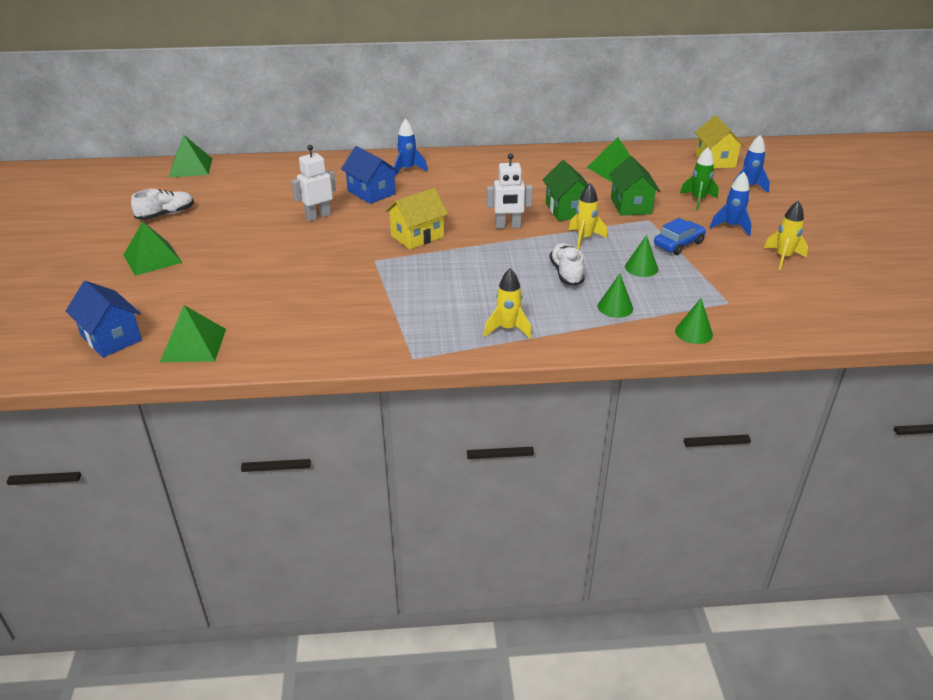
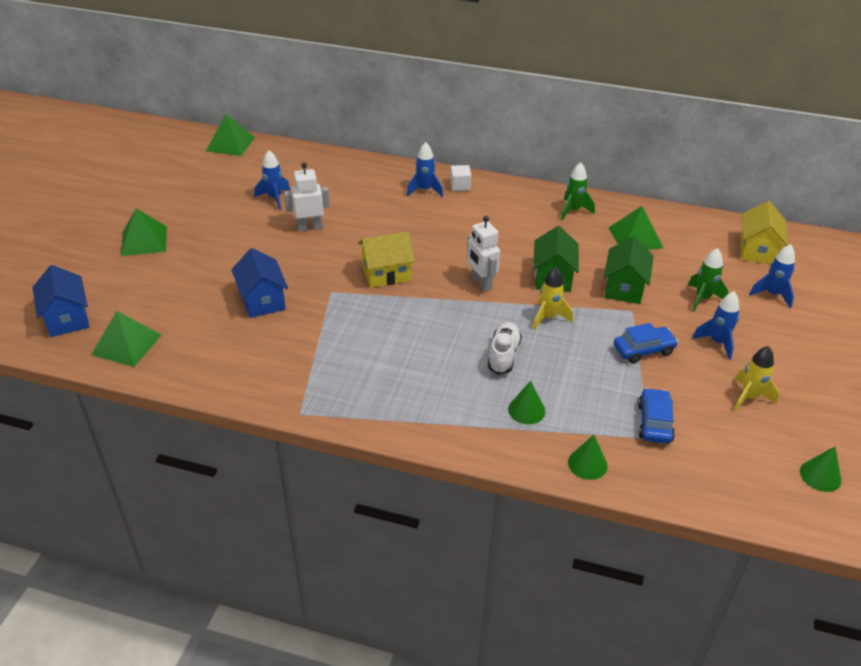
camera: 20 degrees right, 5 degrees up
(166, 214) = (181, 194): white shoe -> none
(267, 201) = (274, 198): none -> blue rocket
(371, 192) = (374, 210): blue house -> blue house (262, 300)
(437, 161) = (460, 186): none -> white cube
(508, 226) = (481, 283): white robot -> white robot turned 45 degrees clockwise
(508, 329) = (406, 406): yellow rocket -> none
(549, 161) = (573, 211): none -> green rocket
(641, 268) = (584, 369): green cone -> green cone (820, 475)
(724, 291) = (654, 422): none -> blue car

